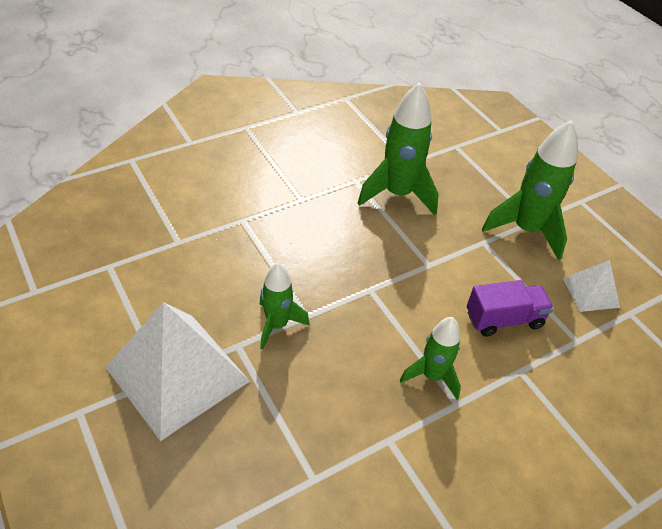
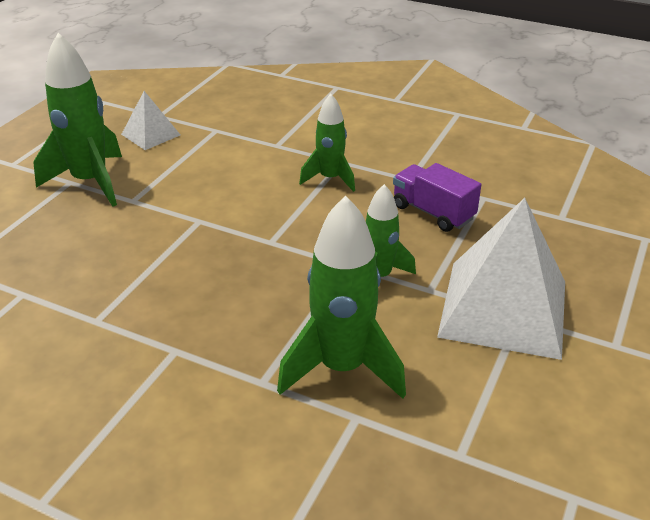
camera: 120 degrees left, 10 degrees down
(397, 194) = (98, 278): green rocket -> green rocket (342, 368)
(504, 319) = (229, 164): purple truck -> purple truck (433, 212)

